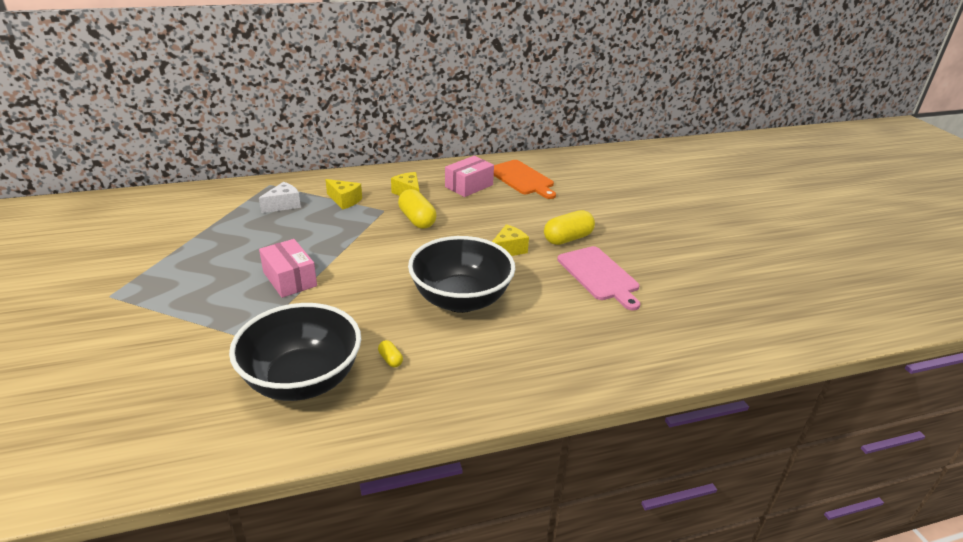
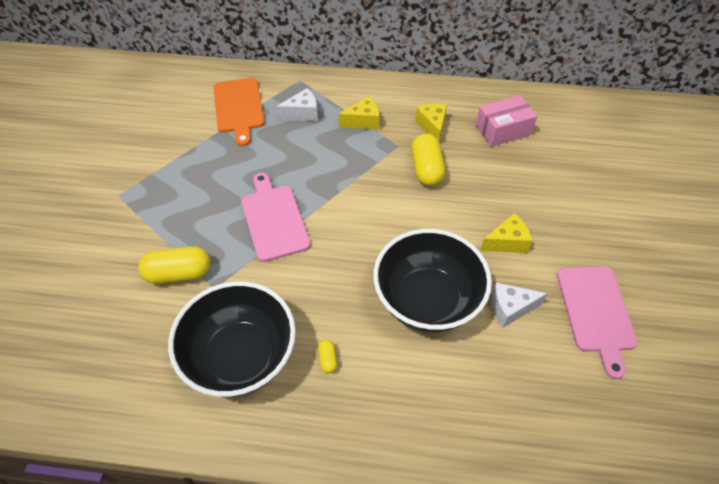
camera: 25 degrees right, 20 degrees up
(290, 279) = (274, 219): pink box -> pink cutting board
(344, 201) = (363, 121): yellow cheese -> yellow cheese turned 75 degrees counterclockwise
(522, 179) = (569, 133): orange cutting board -> orange cutting board (239, 108)
(532, 288) = (510, 308): none -> white cheese
(568, 239) = (583, 244): yellow capsule -> yellow capsule (179, 274)

